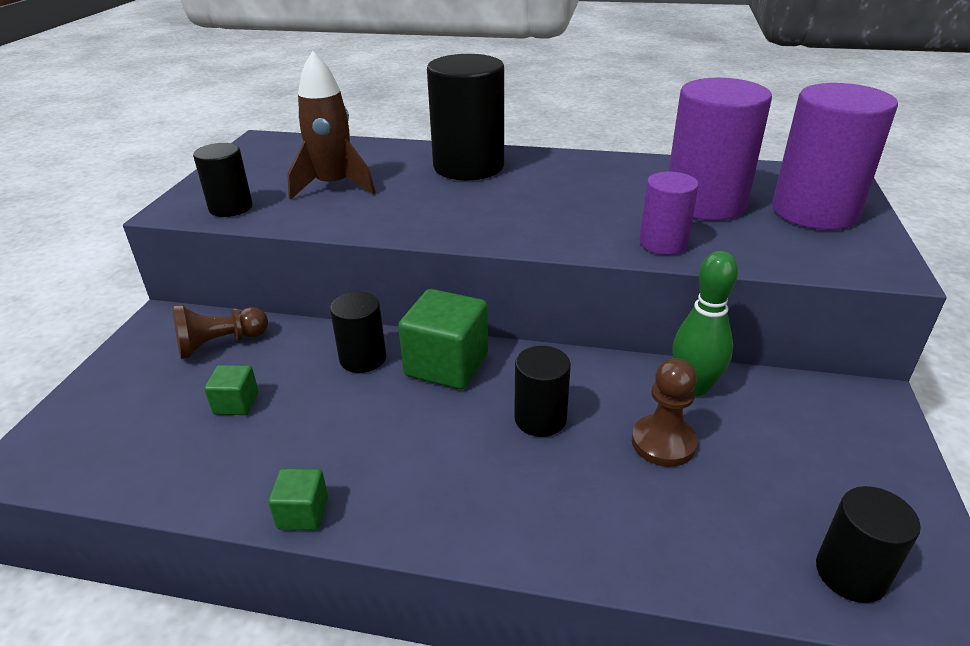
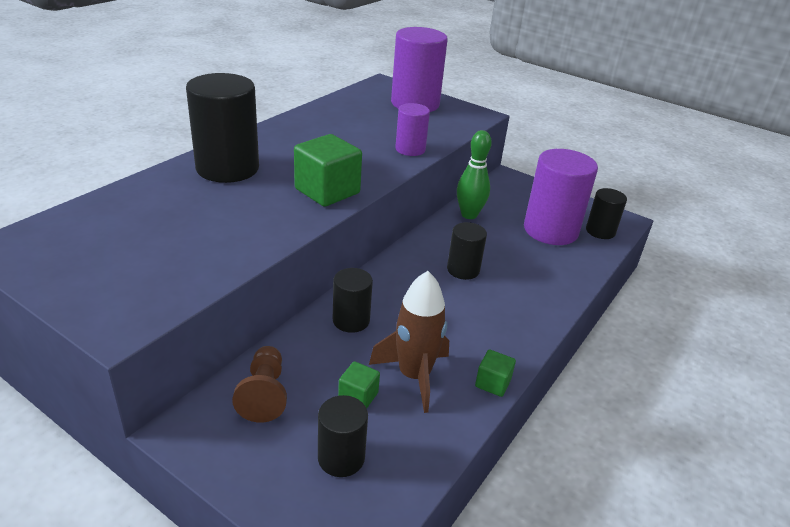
camera: 70 degrees left, 0 degrees up
(231, 208) = (161, 292): black cylinder -> black cylinder (341, 458)
(334, 186) = (184, 231): brown rocket -> brown rocket (414, 376)
(446, 364) = (387, 286): green cube -> green cube (327, 191)
(663, 442) = (504, 240): brown pawn -> none
(705, 203) = (376, 122): purple cylinder -> purple cylinder (550, 230)

